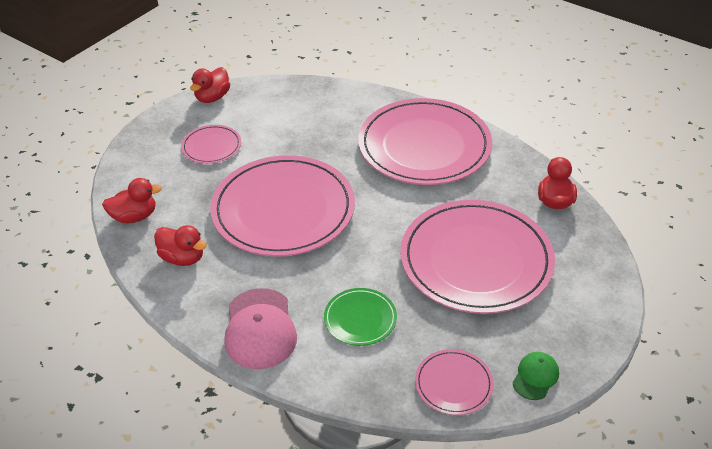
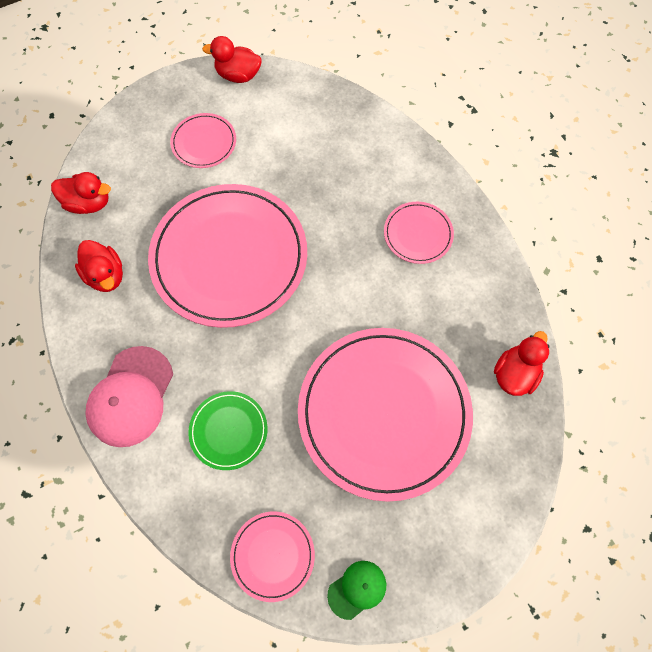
camera: 25 degrees right, 25 degrees up
(212, 97) = (238, 75): red duck -> red duck turned 45 degrees clockwise
(424, 146) = (418, 234): pink plate -> pink plate, size x0.45

